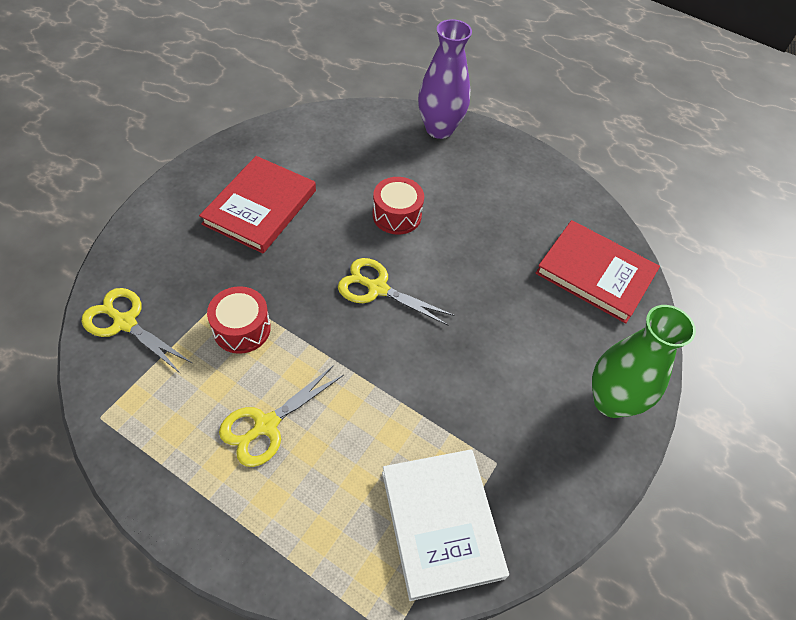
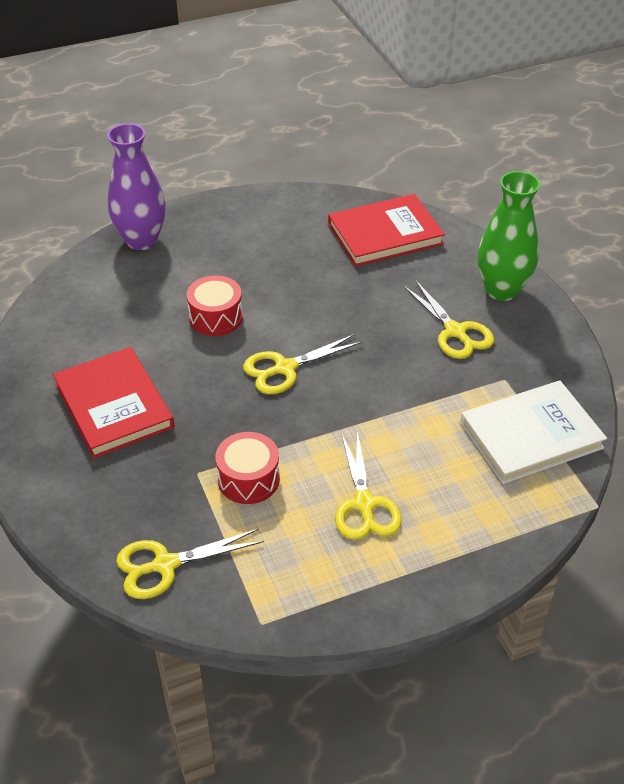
camera: 50 degrees left, 10 degrees down
(441, 523) = (531, 435): white book -> white book turned 45 degrees counterclockwise
(522, 390) = (455, 332): none -> yellow scissors

